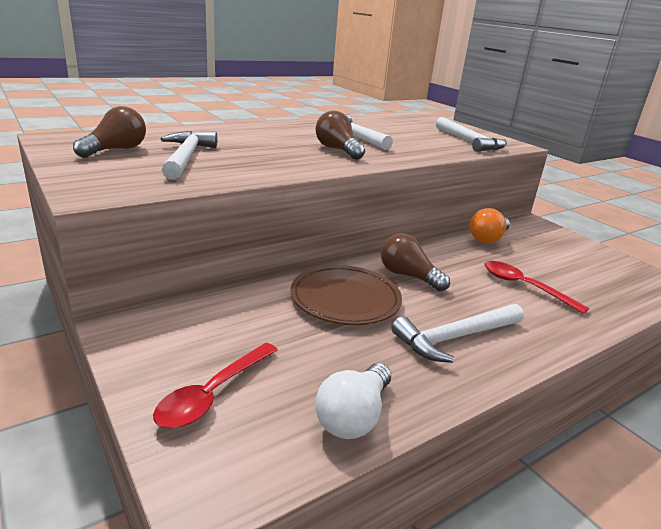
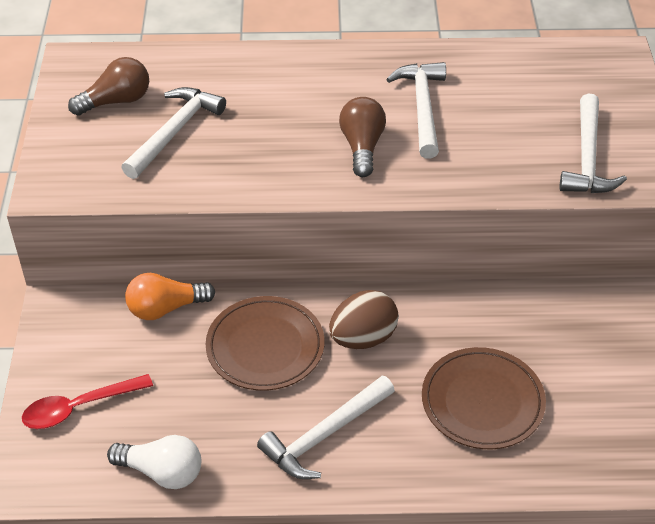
camera: 35 degrees right, 20 degrees up
(354, 416) = (162, 472): white light bulb -> white light bulb turned 135 degrees counterclockwise
(408, 276) = (363, 338): brown light bulb -> brown egg
(455, 337) = (324, 435): white hammer -> white hammer turned 45 degrees counterclockwise
(488, 238) = (537, 309): orange light bulb -> orange light bulb (166, 308)
(524, 286) = (482, 402): red spoon -> brown plate

